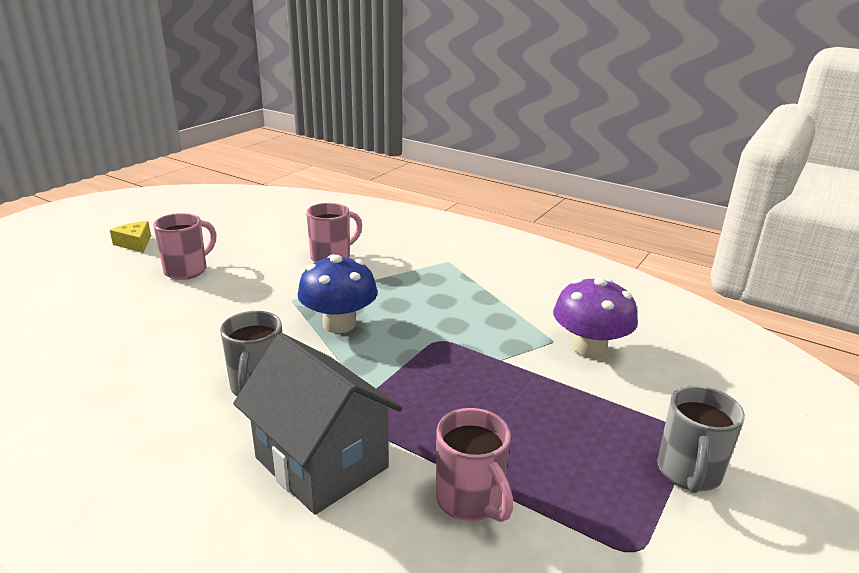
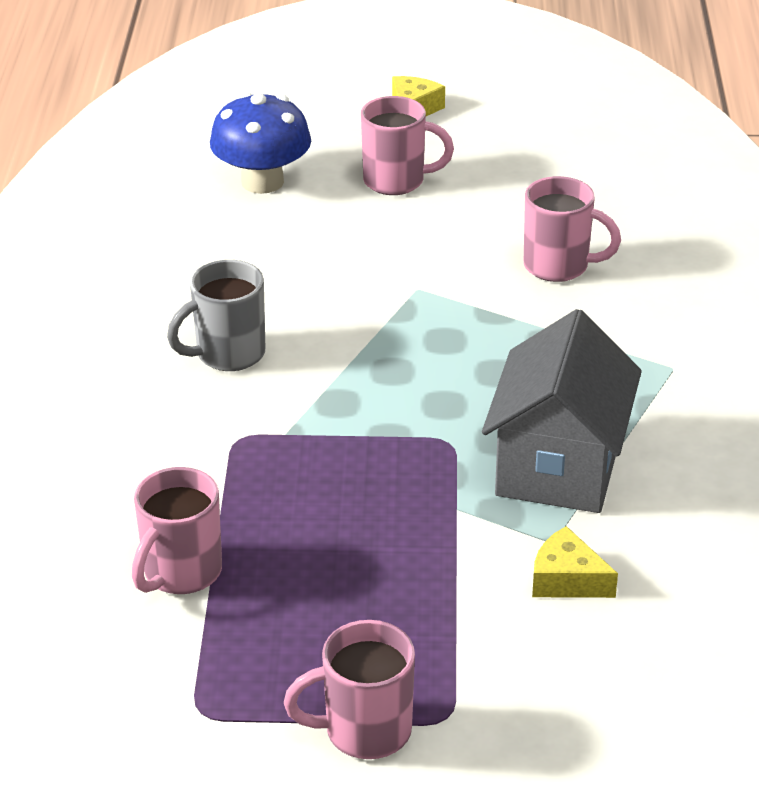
camera: 60 degrees right, 10 degrees up
(321, 463) = (153, 453): grey house -> grey house (558, 466)
(339, 324) = (403, 349): blue mushroom -> blue mushroom (262, 182)
(589, 348) = (567, 580): purple mushroom -> yellow cheese
(688, 473) = (364, 731): grey mug -> pink mug

